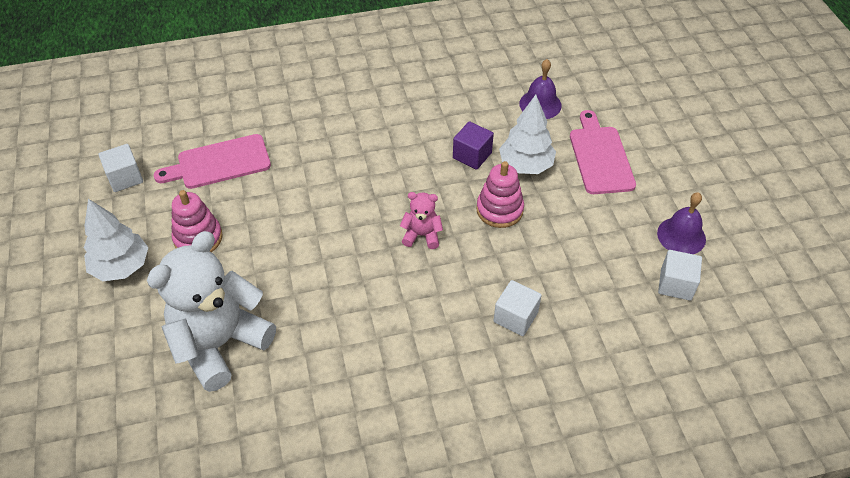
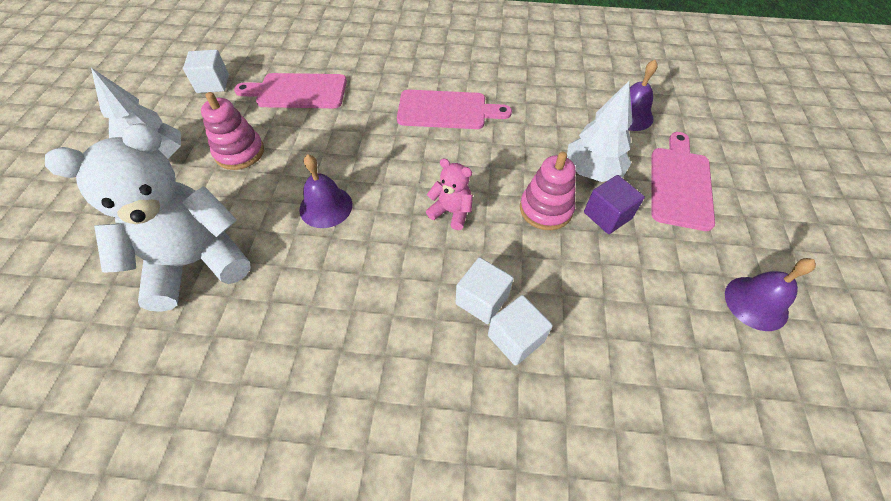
camera: 20 degrees right, 5 degrees up
(309, 263) = (326, 206): none -> purple bell
(375, 143) = (446, 110): none -> pink cutting board
(472, 155) = (538, 146): purple cube -> purple cube (607, 215)
(675, 284) = (733, 363): white cube -> white cube (482, 300)

